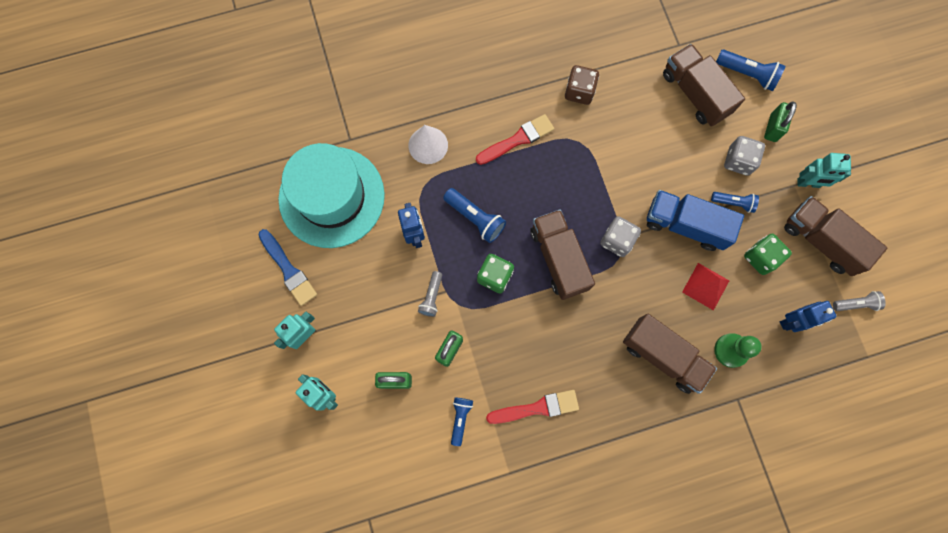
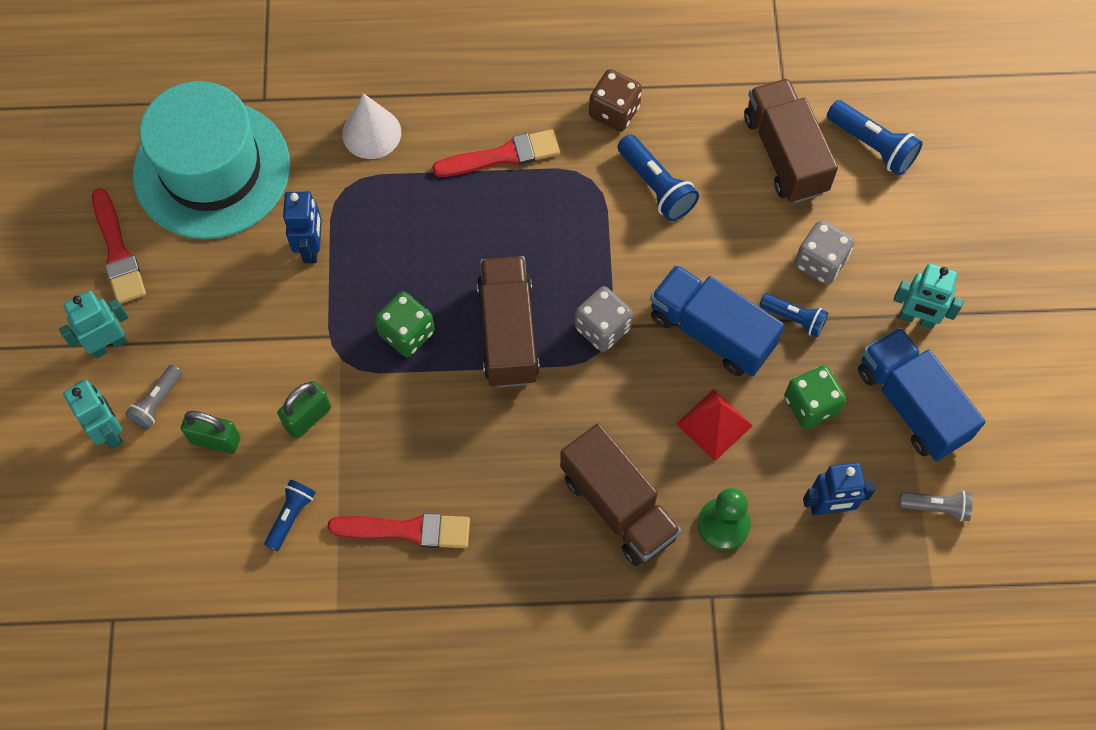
camera: 15 degrees right, 10 degrees down
(288, 270) = (117, 252): blue brush -> red brush
(432, 297) = (307, 338): grey flashlight -> grey flashlight (157, 402)
(475, 218) = (405, 247): blue flashlight -> blue flashlight (656, 186)
(773, 128) = (887, 228): green padlock -> none
(821, 241) = (911, 404): brown truck -> blue truck

